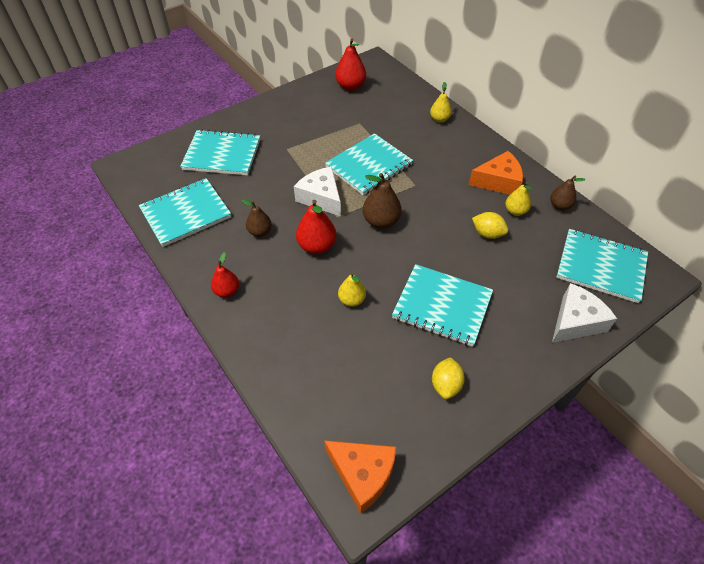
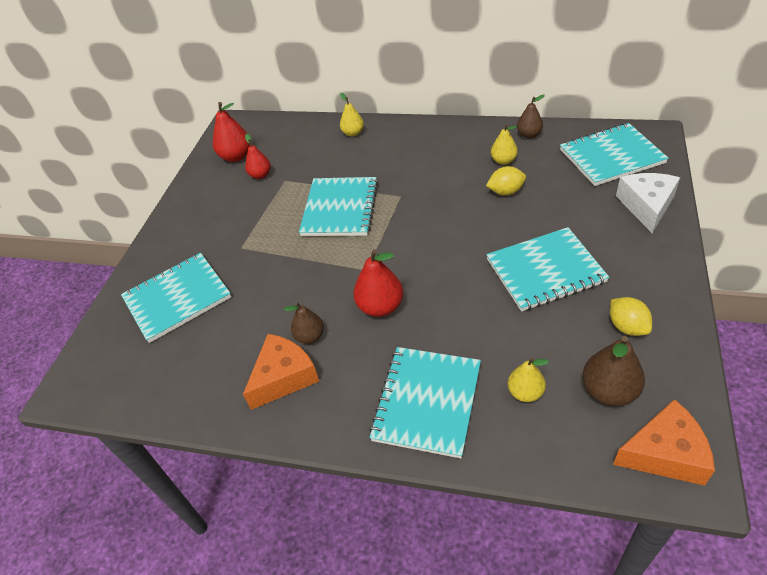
camera: 35 degrees left, 5 degrees down
(186, 213) = (208, 379): turquoise notebook -> turquoise notebook (427, 402)
(227, 291) = (347, 413): red pear -> red pear (260, 175)
(321, 198) = (331, 264): white cheese -> none
(352, 300) = (470, 325): yellow pear -> yellow pear (525, 392)
(381, 221) = (410, 244): brown pear -> brown pear (609, 391)
(498, 181) = (462, 148): orange cheese -> orange cheese (284, 377)

